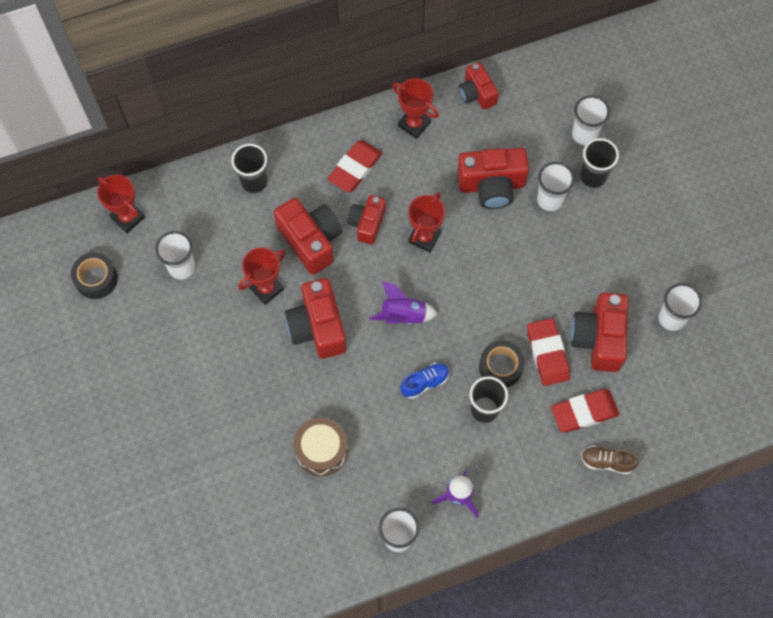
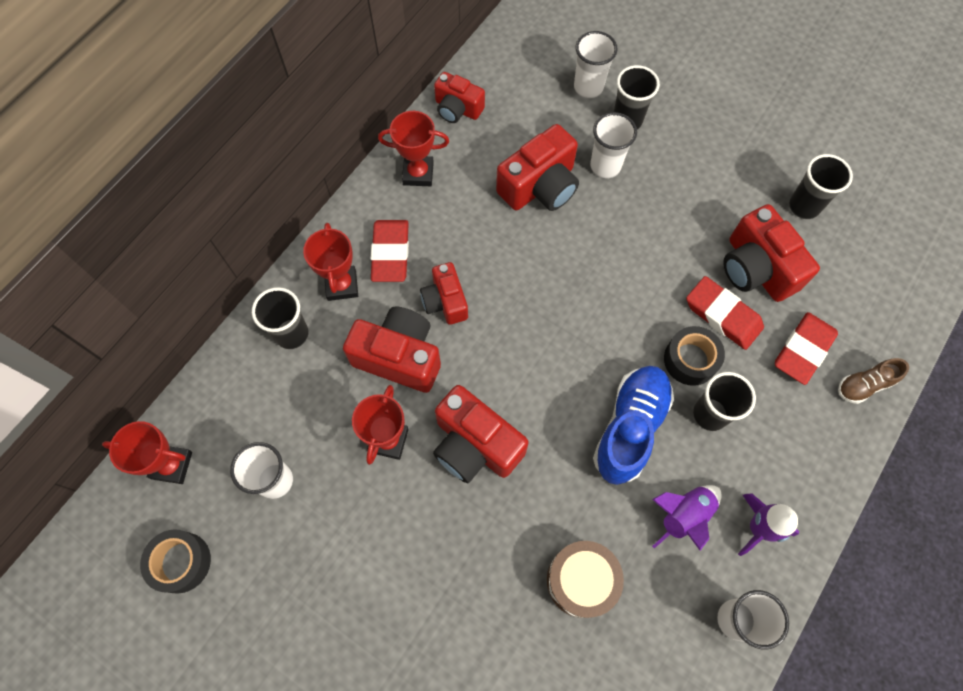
camera: 35 degrees left, 0 degrees up
(403, 315) = (554, 372): purple rocket -> purple rocket (683, 515)
(424, 237) = (514, 278): red trophy -> red trophy (342, 285)
(425, 382) = (630, 428): blue shoe -> blue shoe, size x1.88
(671, 318) = (804, 206): white cup -> black cup

